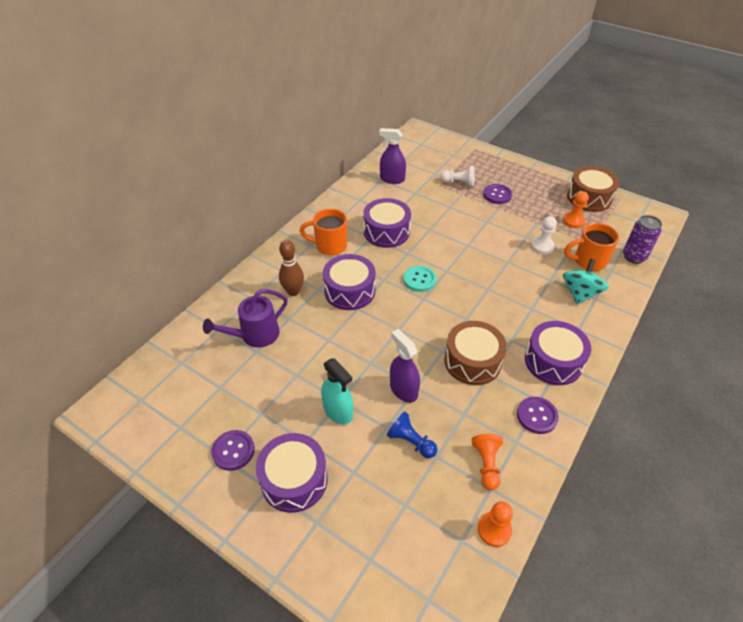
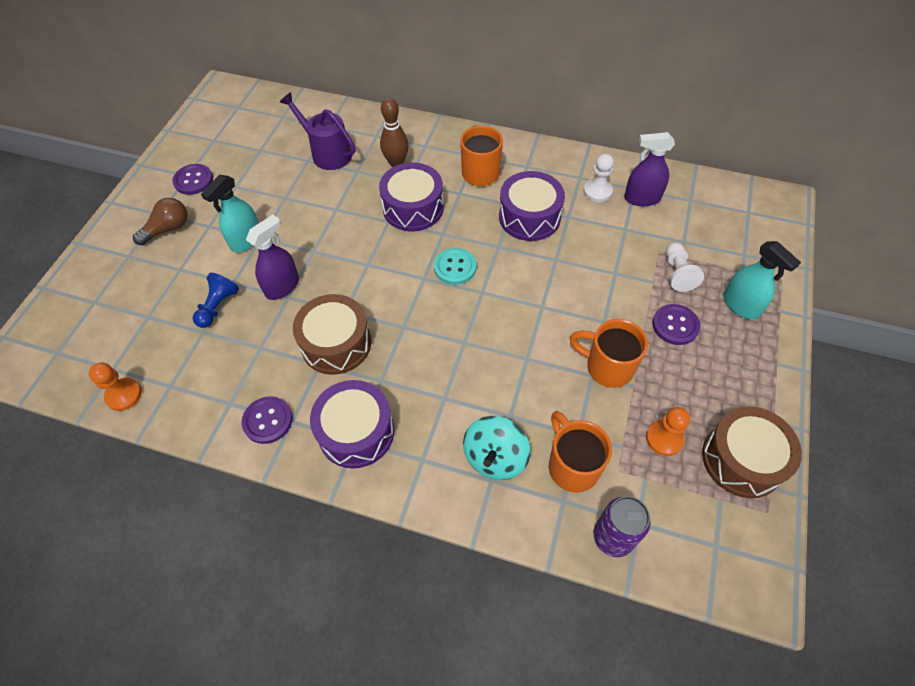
camera: 75 degrees right, 10 degrees up
(294, 480) = (168, 229): purple drum -> brown light bulb
(392, 179) = (642, 198): purple spray bottle -> purple spray bottle turned 90 degrees counterclockwise
(486, 464) = (197, 378): orange pawn -> none
(489, 168) = (741, 305): none -> turquoise spray bottle
(521, 229) = (607, 367): none -> orange mug
(542, 246) = (580, 399): white pawn -> white pawn (597, 191)
(580, 293) = (495, 457): turquoise spinning top -> turquoise spinning top turned 105 degrees clockwise

